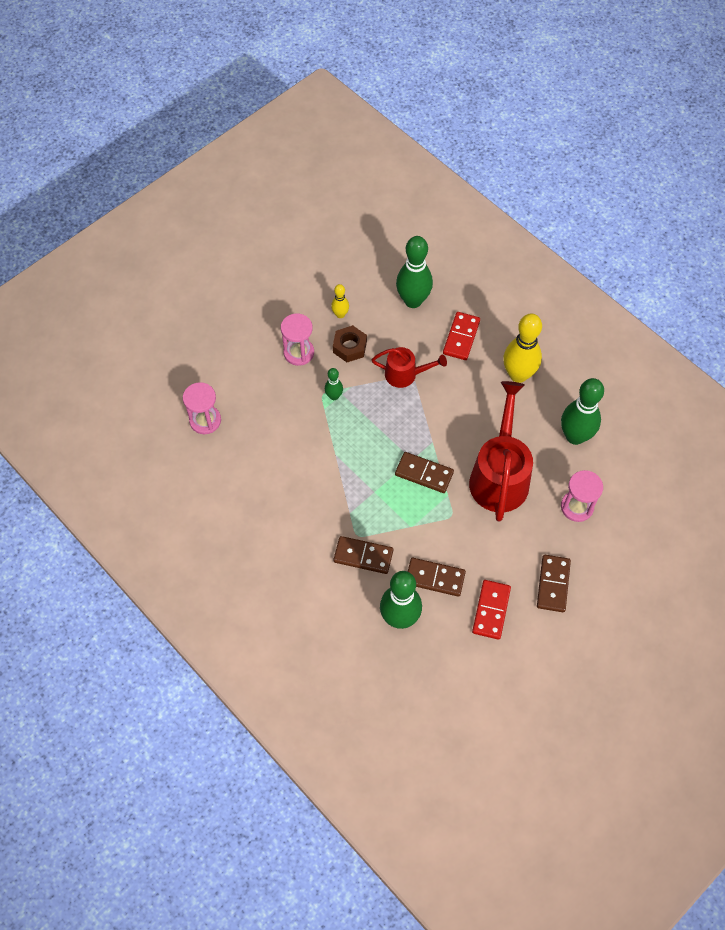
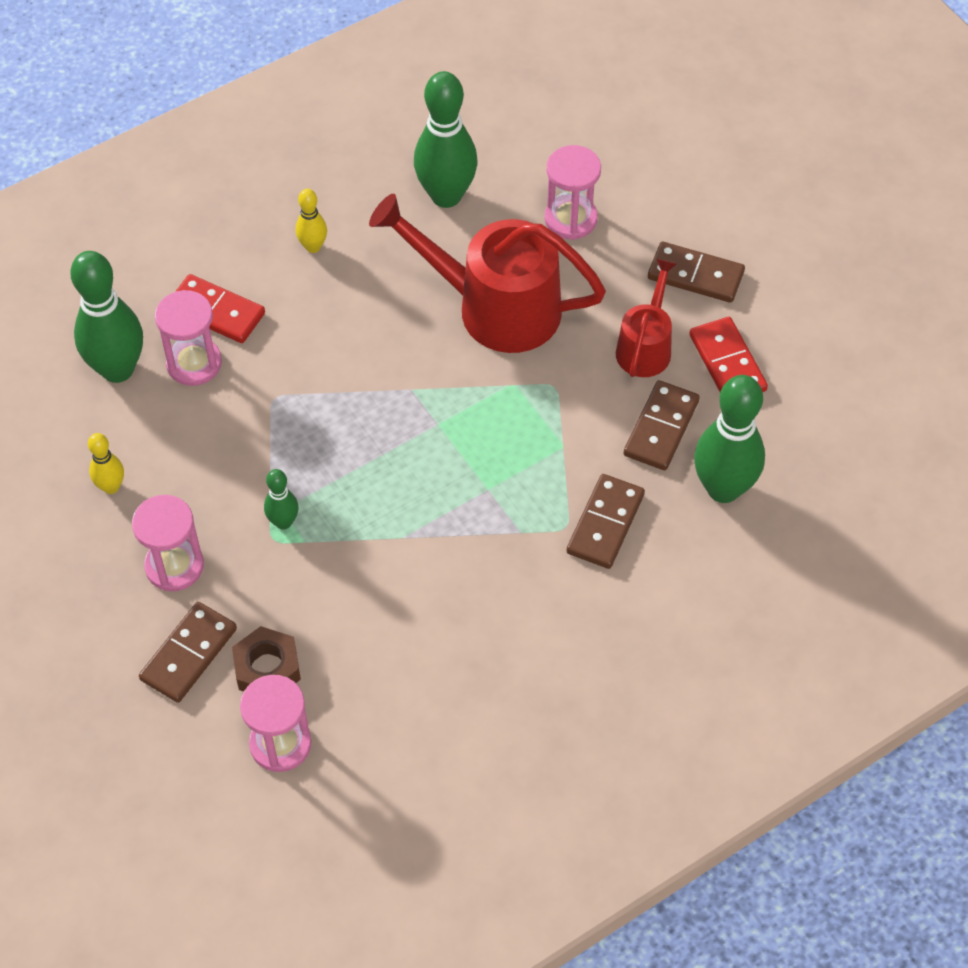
camera: 80 degrees left, 5 degrees down
(350, 347) = (186, 482): brown nut -> brown nut (267, 668)
(406, 374) = (268, 405): red watering can -> red watering can (645, 346)
(424, 474) = (469, 411): brown domino -> brown domino (189, 654)
(425, 334) = (194, 363): none -> pink hourglass
(491, 610) = (727, 363): red domino -> red domino turned 45 degrees clockwise
(518, 375) = (313, 246): yellow bowling pin -> yellow bowling pin, size x0.49

